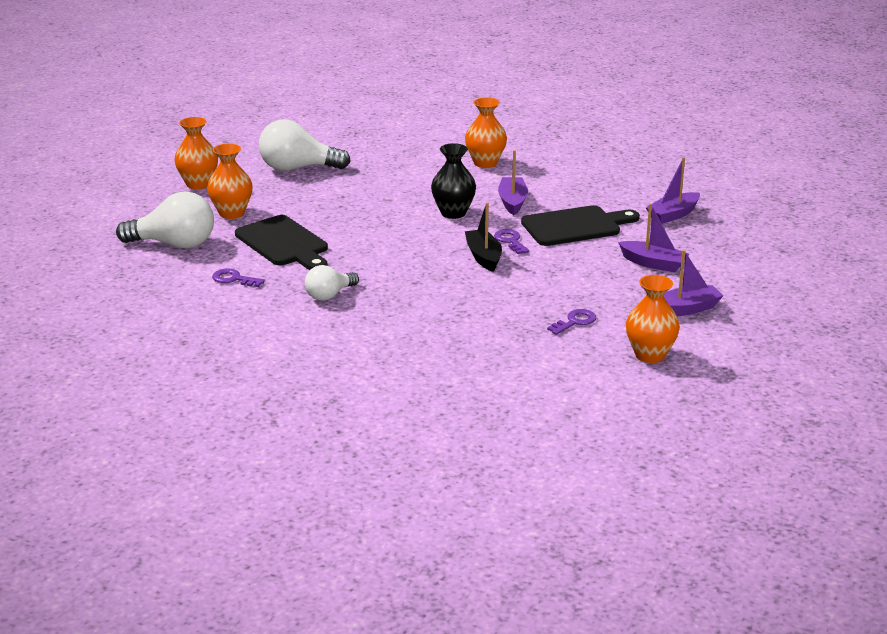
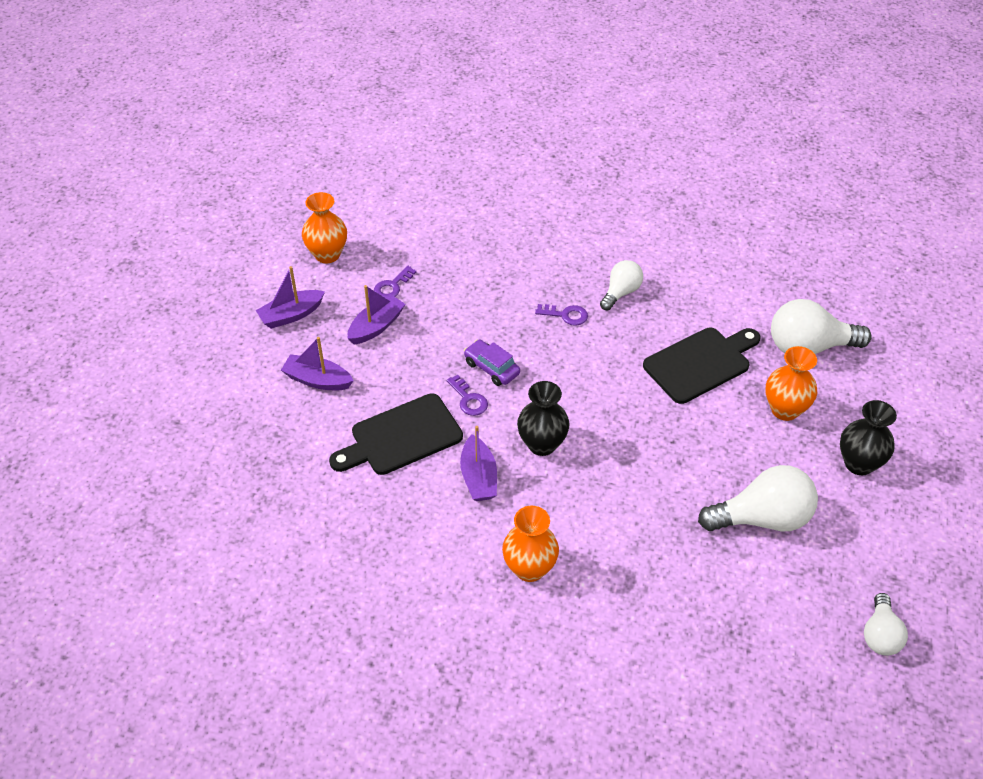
camera: 170 degrees right, 20 degrees up
(198, 184) = (859, 463): orange vase -> black vase
(234, 279) = (719, 303): purple key -> purple key (565, 315)
(257, 125) = (880, 635): none -> white light bulb
(284, 243) = (700, 363): black cutting board -> black cutting board turned 105 degrees clockwise
(483, 257) = (491, 368): black boat -> purple car
(673, 215) = (289, 476): purple boat -> purple boat (376, 326)

